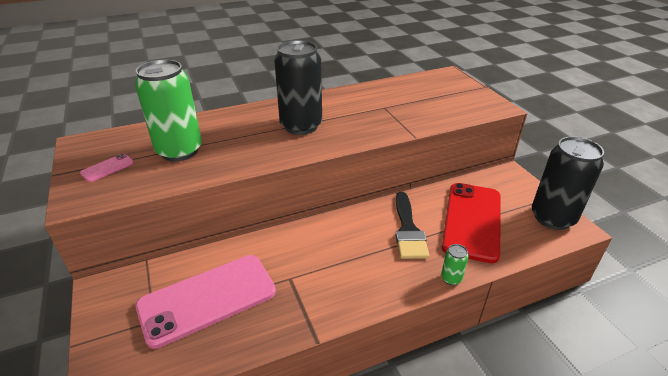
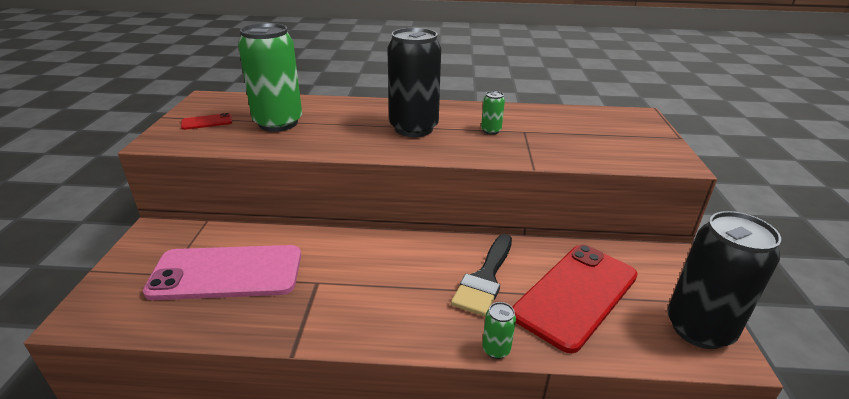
camera: 25 degrees right, 5 degrees down
(107, 168) = (207, 122): pink phone -> red phone
(360, 113) = (491, 131): none -> green can

